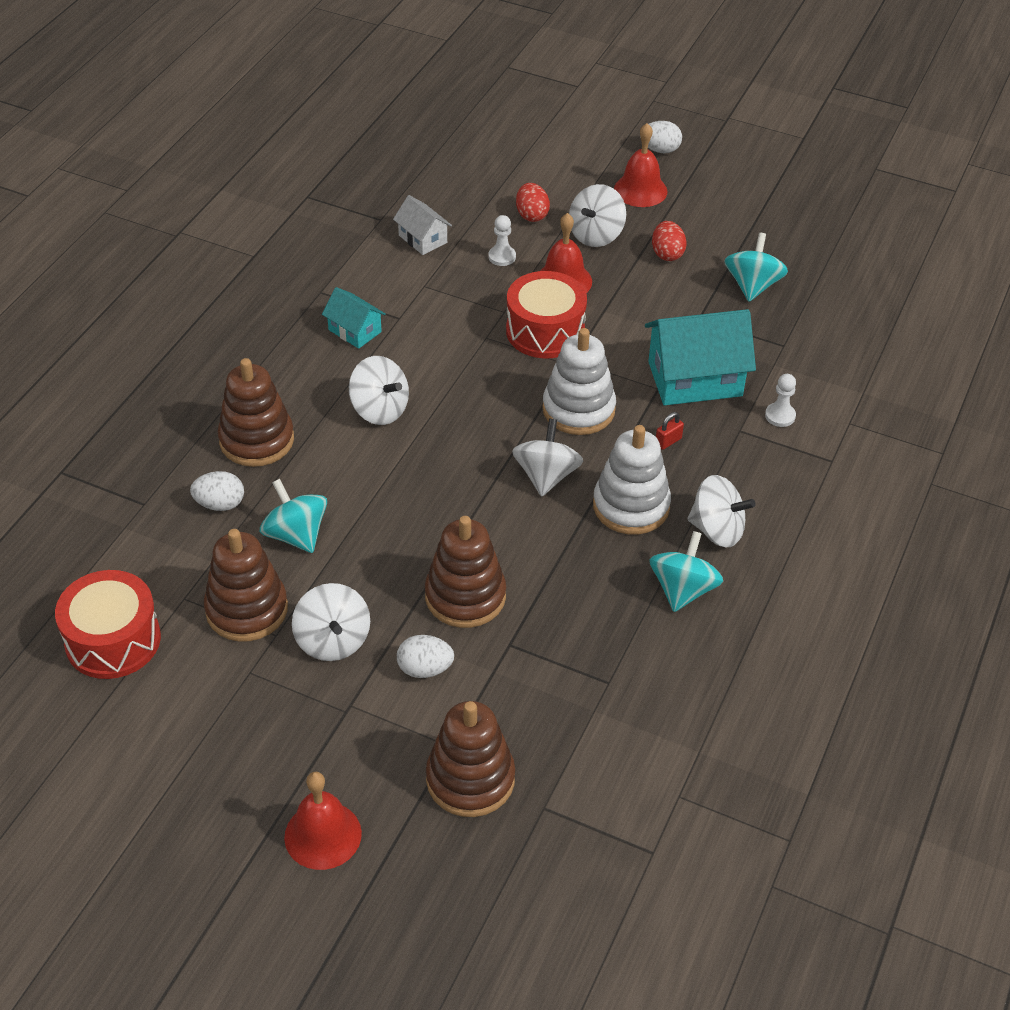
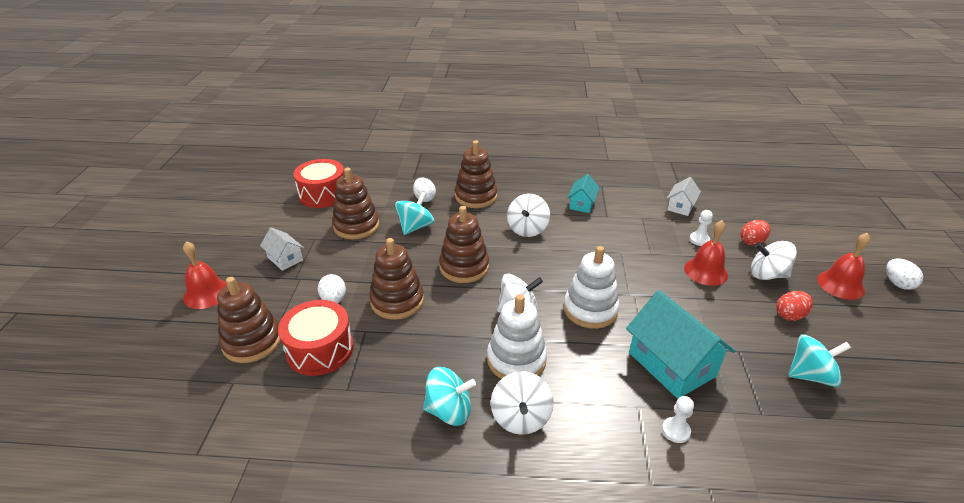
camera: 70 degrees right, 10 degrees down
(285, 719) = (285, 259): none -> white house
(333, 641) = (344, 260): white spinning top -> none
(429, 504) = (464, 267): none -> brown stacking toy
(545, 331) = (650, 275): red drum -> red drum (320, 349)
(668, 441) = (594, 364): red padlock -> none

